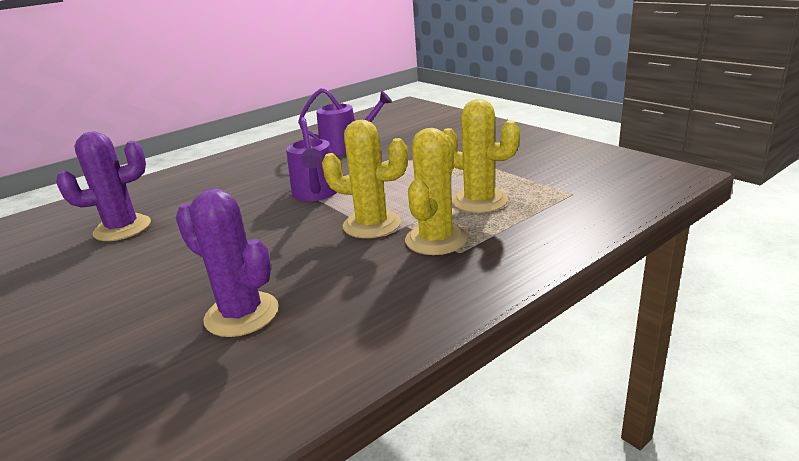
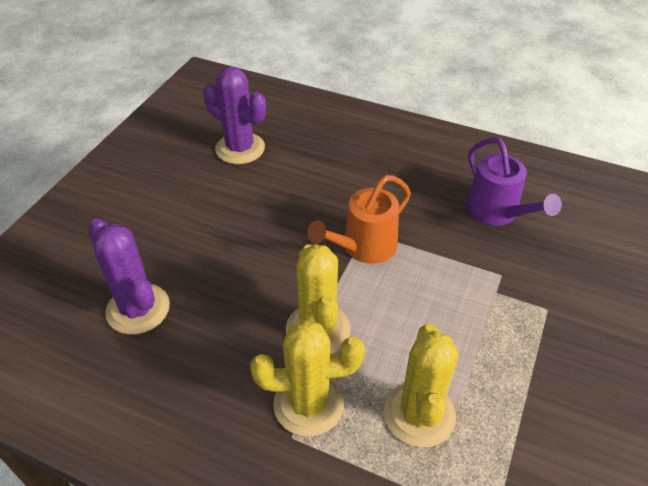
camera: 60 degrees right, 20 degrees up
(242, 314) = (138, 309): purple cactus -> purple cactus turned 45 degrees counterclockwise
(316, 194) = (364, 247): purple watering can -> orange watering can

